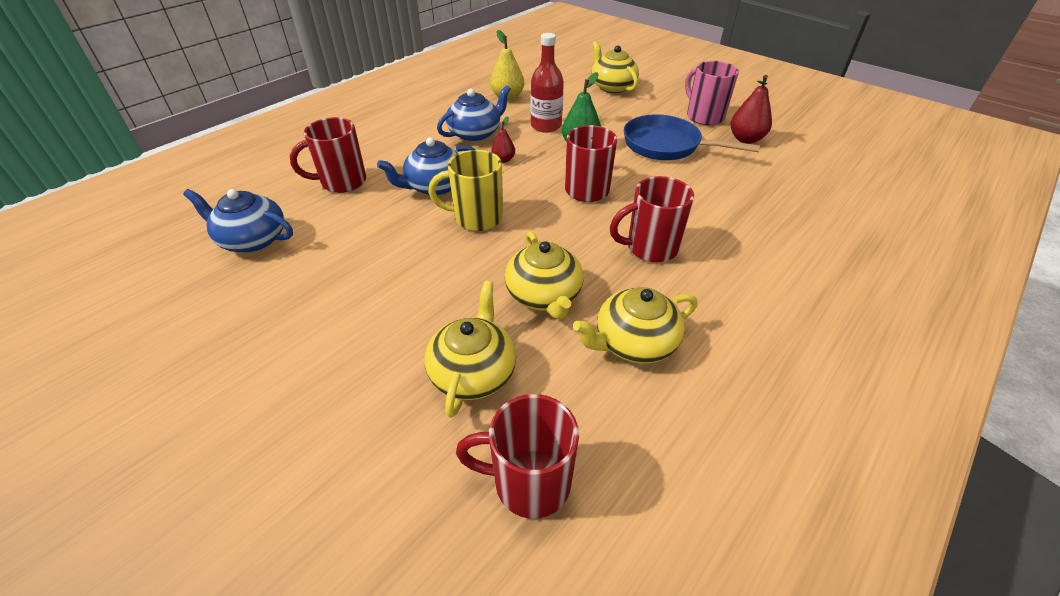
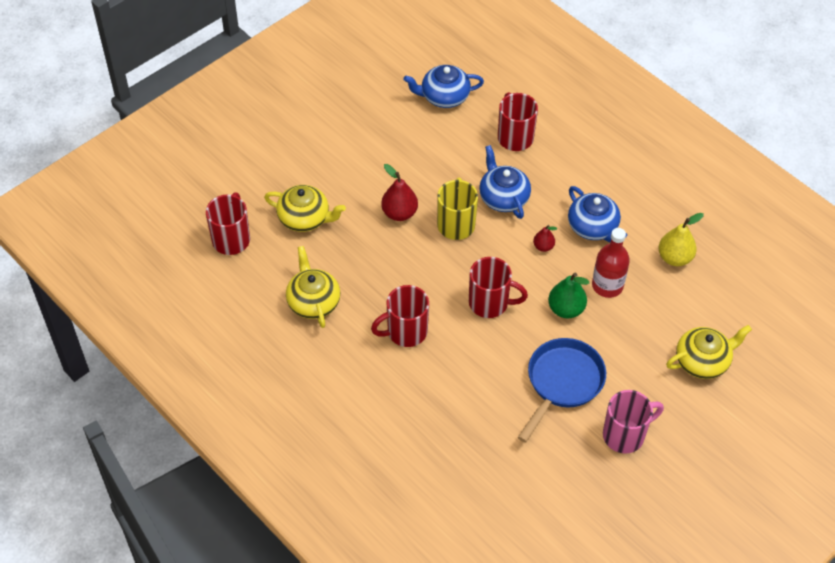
camera: 95 degrees right, 10 degrees up
(252, 239) = (444, 96): blue teapot -> blue teapot turned 120 degrees counterclockwise
(544, 295) = (363, 259): yellow teapot -> none
(650, 248) = (405, 332): red mug -> red mug turned 105 degrees counterclockwise
(746, 139) = (572, 459): red pear -> red pear (399, 213)

